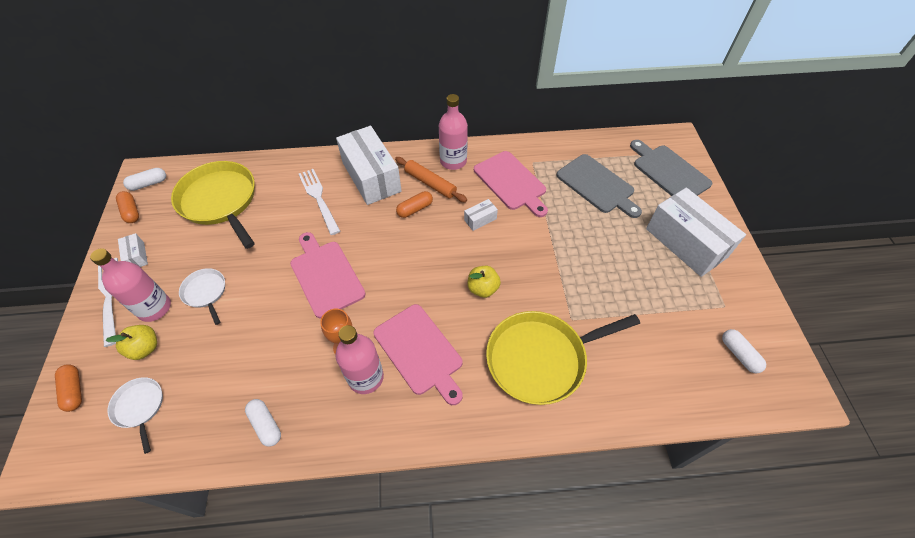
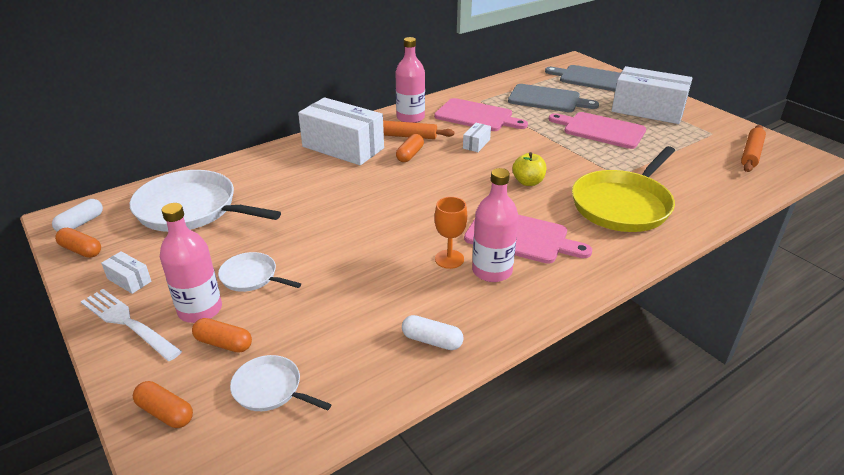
camera: 30 degrees left, 20 degrees down
(145, 348) = (224, 343): yellow apple -> orange capsule
(220, 201) = (191, 209): yellow pan -> white pan
(319, 199) = (304, 176): white fork -> none
(326, 276) = (373, 221): pink cutting board -> pink cutting board (601, 130)
(739, 354) = (751, 153): white capsule -> orange rolling pin

